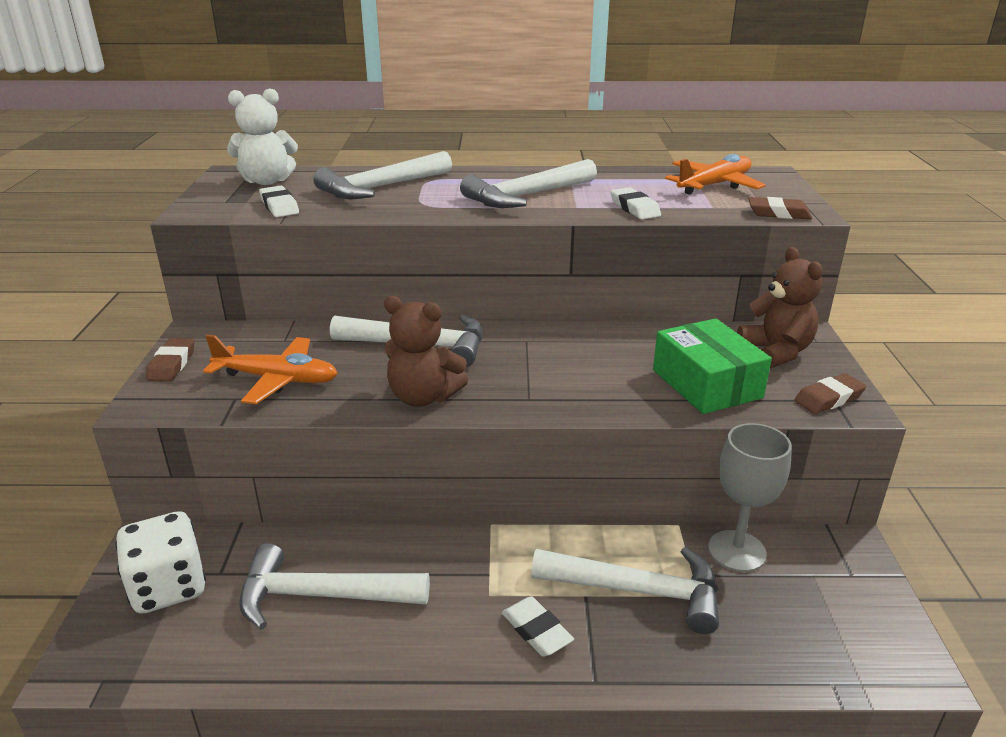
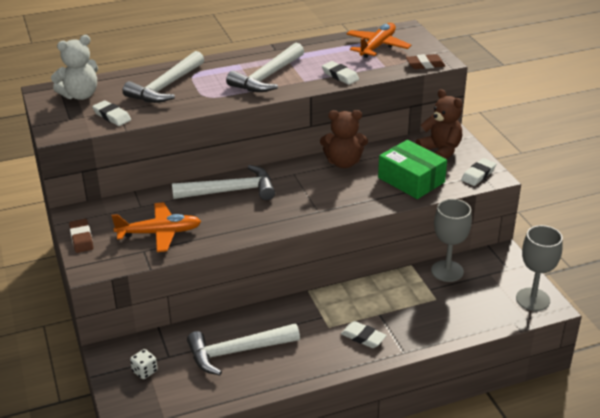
camera: 20 degrees left, 5 degrees up
(169, 587) = (145, 371): white dice -> white dice, size x0.49
(423, 397) = (257, 224): brown teddy bear -> brown teddy bear (343, 162)
(637, 591) = (405, 304): white hammer -> none
(828, 398) = (478, 175): brown eraser -> white eraser
(885, 647) = (532, 299): none -> grey goblet

